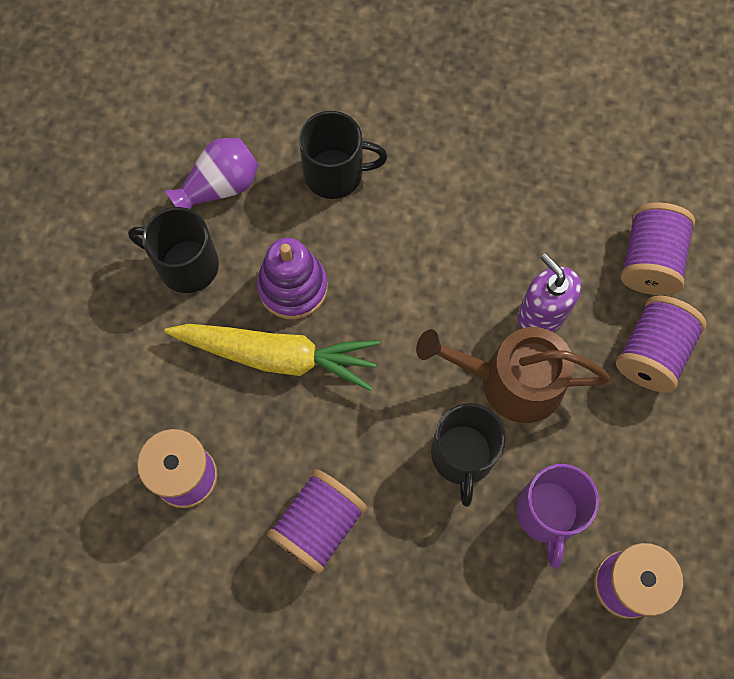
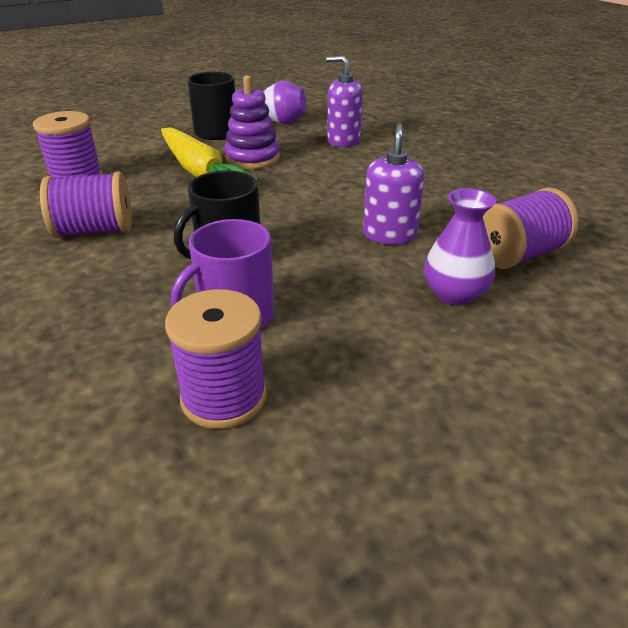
camera: 45 degrees right, 35 degrees down
(335, 173) = (343, 141): black mug -> purple soap dispenser
(510, 381) = (318, 247): brown watering can -> none
(652, 353) = (454, 294): purple spool -> purple vase

